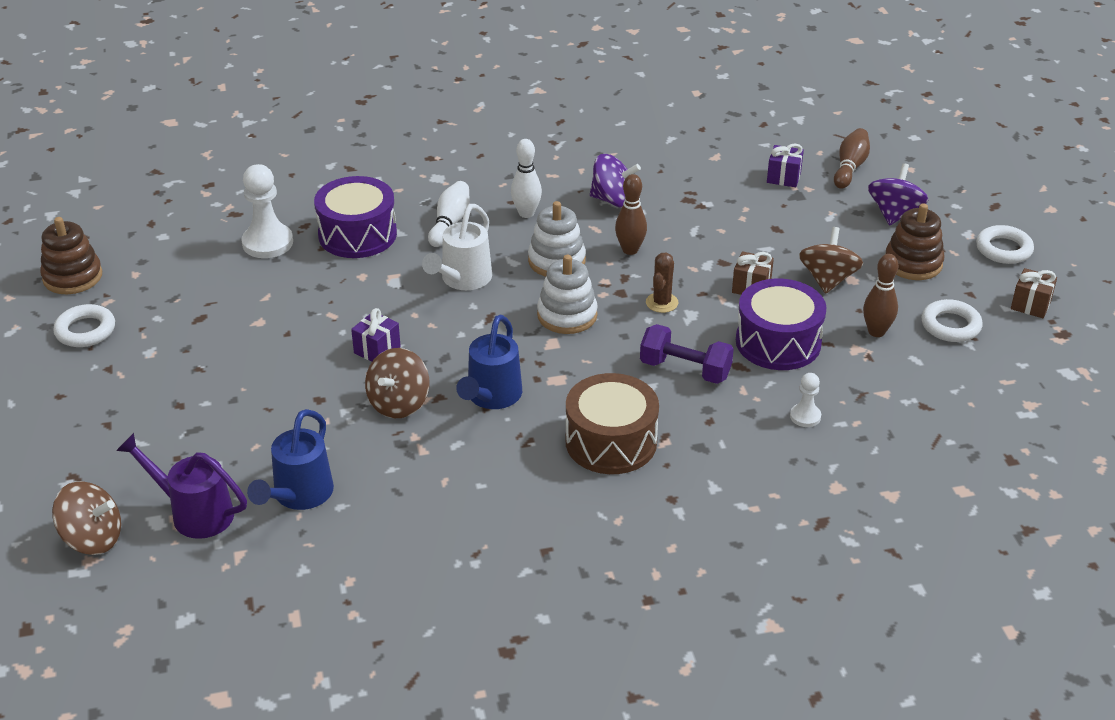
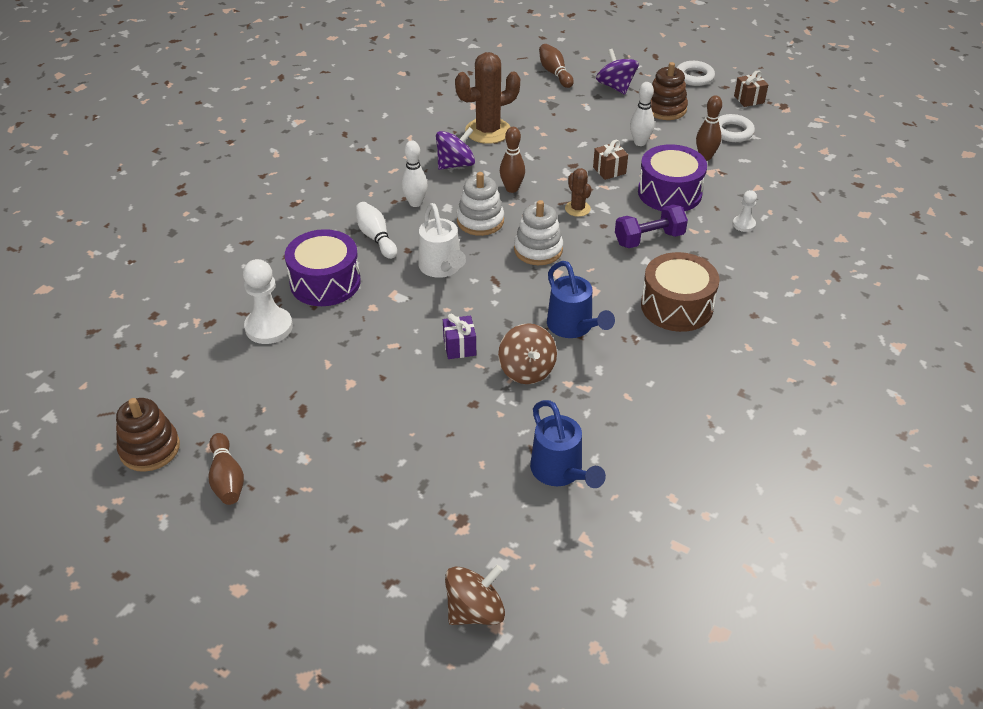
camera: 45 degrees left, 5 degrees up
(85, 330) = (227, 478): white ring -> brown bowling pin
(194, 513) = (514, 536): purple watering can -> none
(692, 187) = (488, 131): none -> brown cactus
(783, 177) = (529, 98): purple gift -> none
(828, 279) = (640, 142): brown spinning top -> white bowling pin

